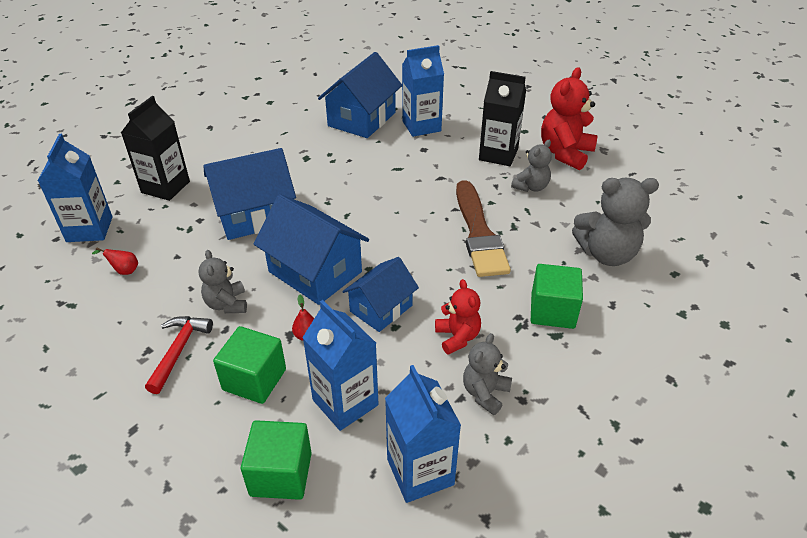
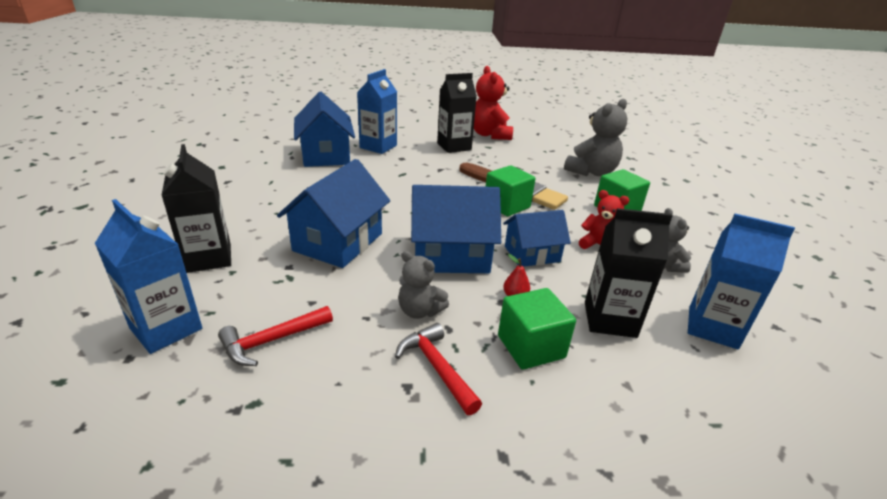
camera: 45 degrees left, 10 degrees down
(124, 271) = (272, 341): red pear -> red hammer
(281, 474) = (656, 392): green cube -> green cube (506, 205)
(345, 402) = (610, 319): blue carton -> black carton
(381, 308) = (532, 254): blue house -> blue house turned 75 degrees clockwise
(531, 187) = (500, 156): grey teddy bear -> none

